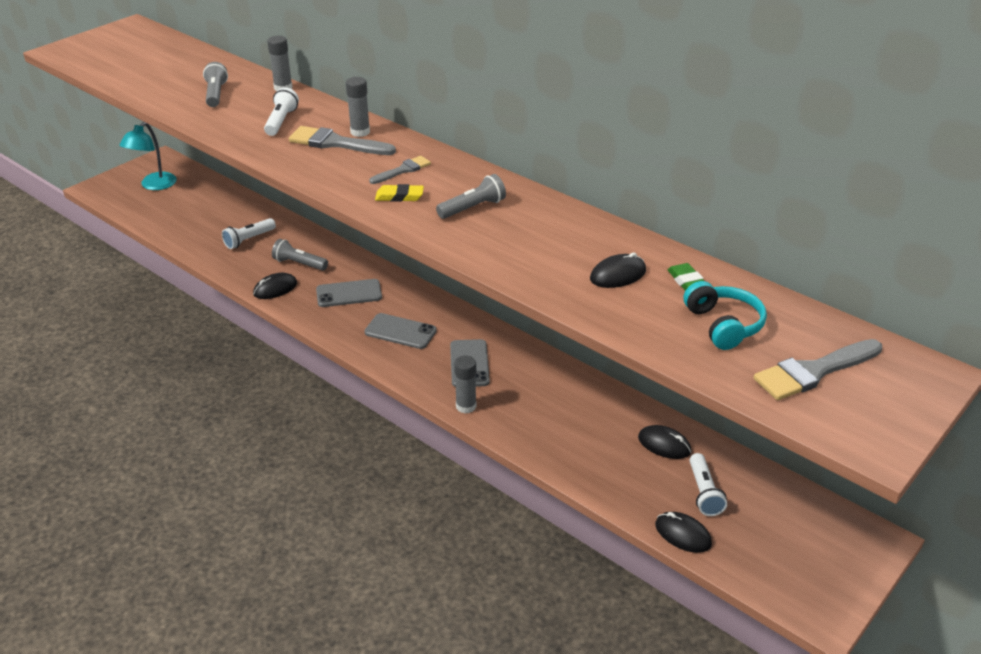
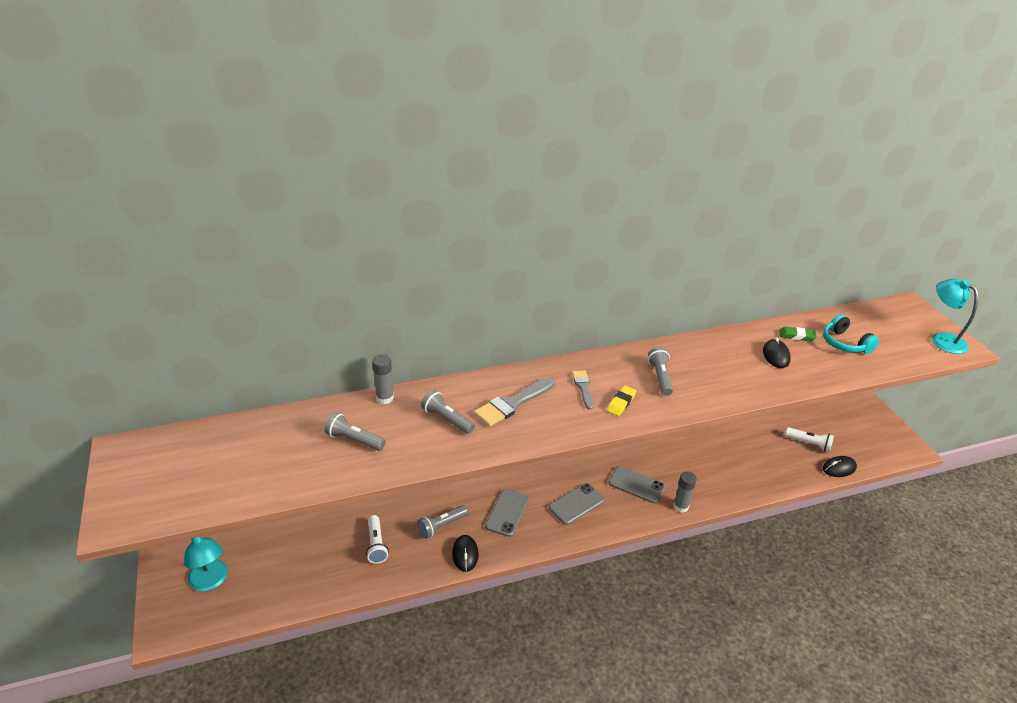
camera: 60 degrees left, 0 degrees up
(281, 121) = (447, 419): white flashlight -> grey flashlight
(360, 132) = (505, 386): grey glue stick -> none
(664, 444) = (762, 438): black mouse -> none
(723, 325) = (845, 343): turquoise headphones -> turquoise headphones turned 135 degrees counterclockwise
(813, 372) = (898, 336): grey brush -> none
(867, 418) = (942, 339): none -> turquoise lamp

